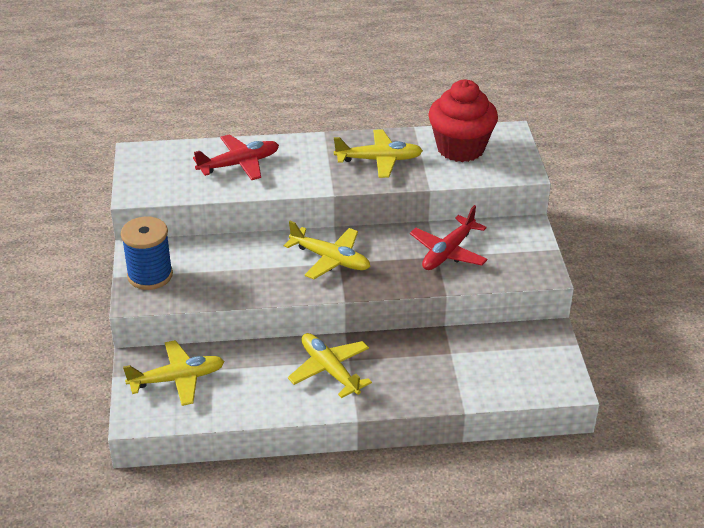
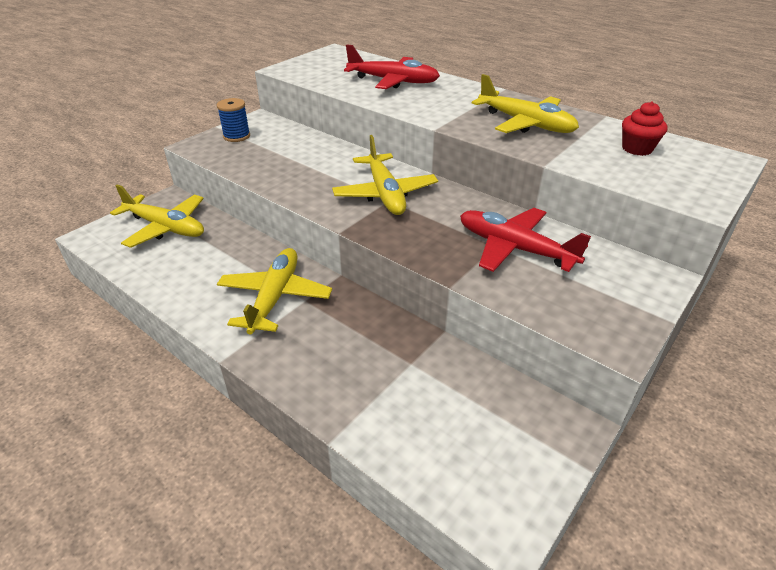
camera: 45 degrees right, 0 degrees up
(150, 275) = (236, 136): blue spool -> blue spool, size x0.58
(448, 252) = (514, 248): red plane -> red plane turned 45 degrees clockwise
(460, 148) = (637, 149): red cupcake -> red cupcake, size x0.44

